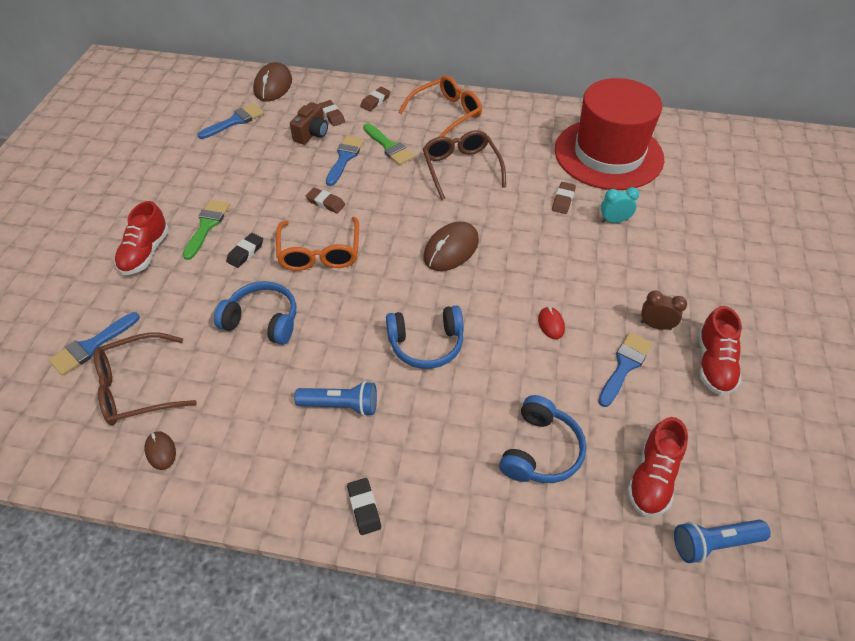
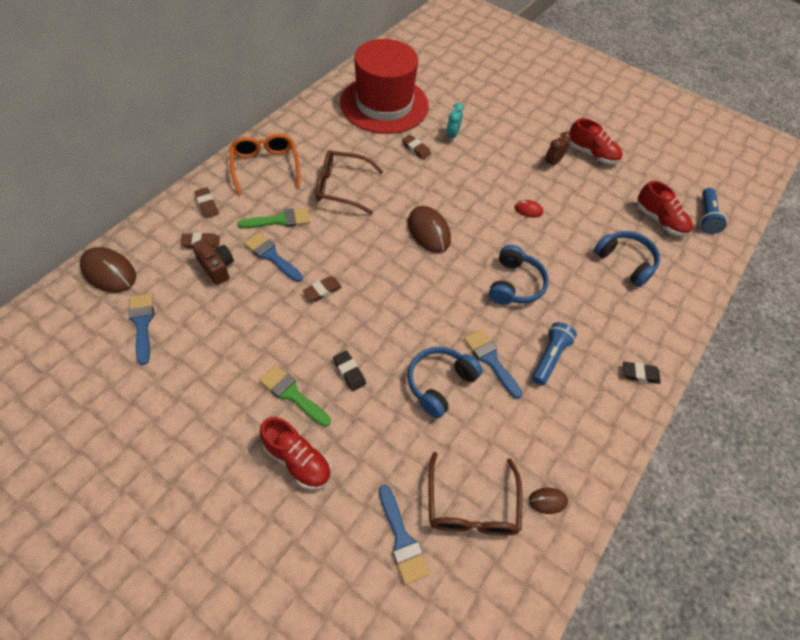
camera: 70 degrees left, 5 degrees up
(319, 253) = (383, 316): orange glasses -> none
(624, 366) = (577, 192): blue brush -> blue brush (491, 360)

